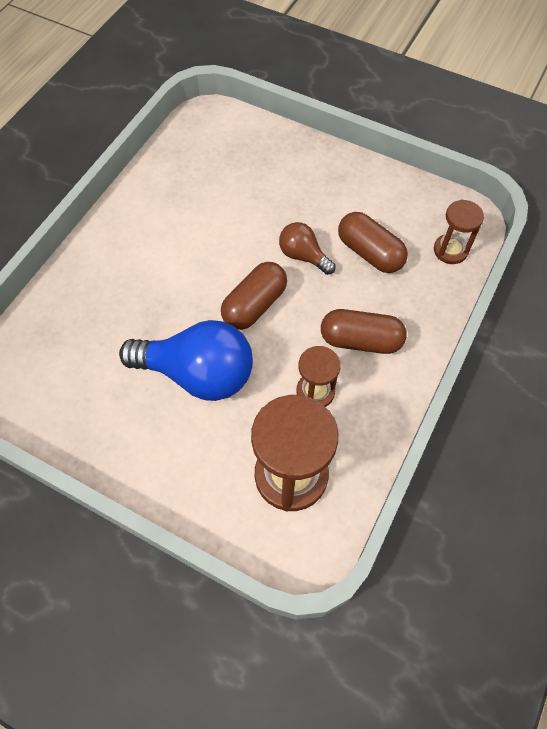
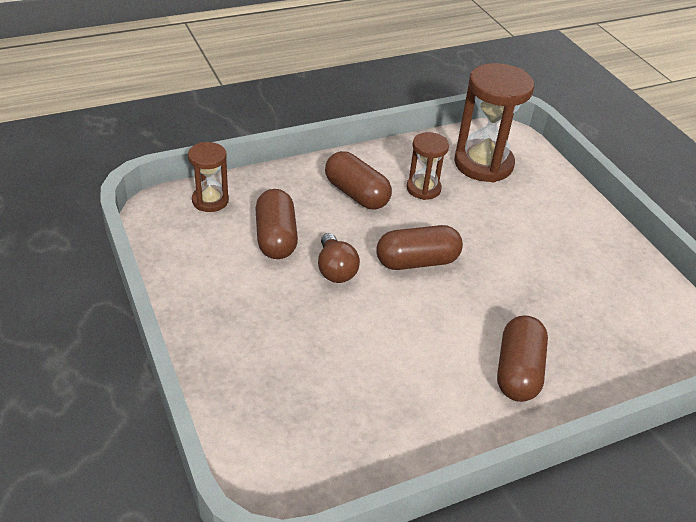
camera: 145 degrees left, 20 degrees down
(122, 262) = (518, 371): none -> brown capsule
(198, 374) = (506, 246): blue light bulb -> none

